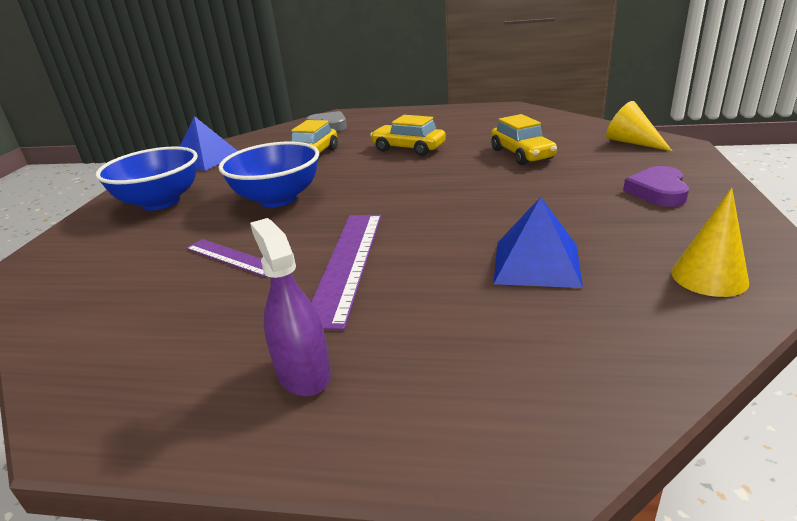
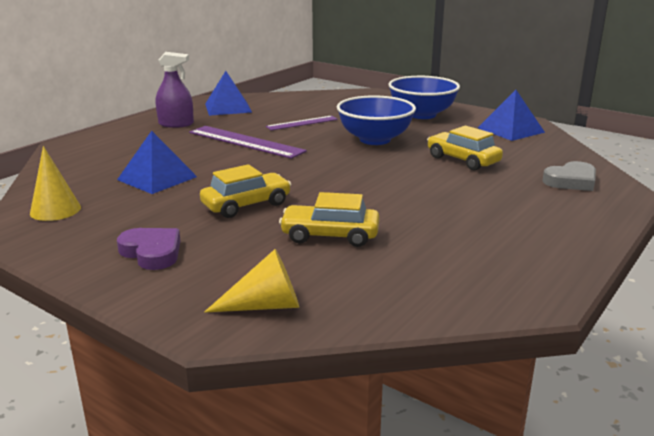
camera: 115 degrees right, 5 degrees down
(156, 364) = (228, 108): none -> blue pyramid
(408, 148) = (428, 196): yellow car -> yellow car (246, 205)

